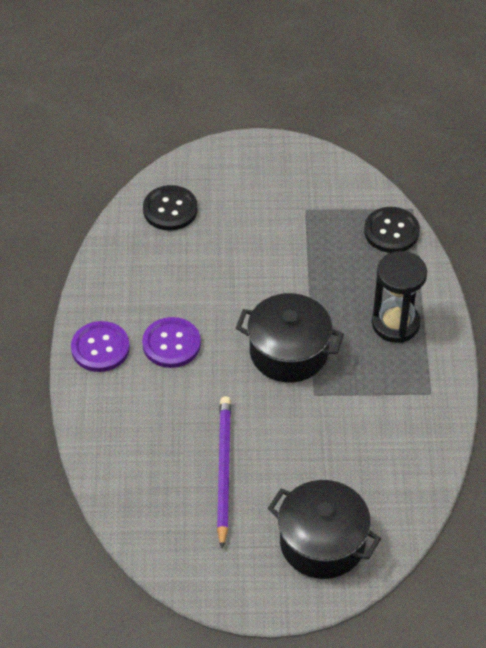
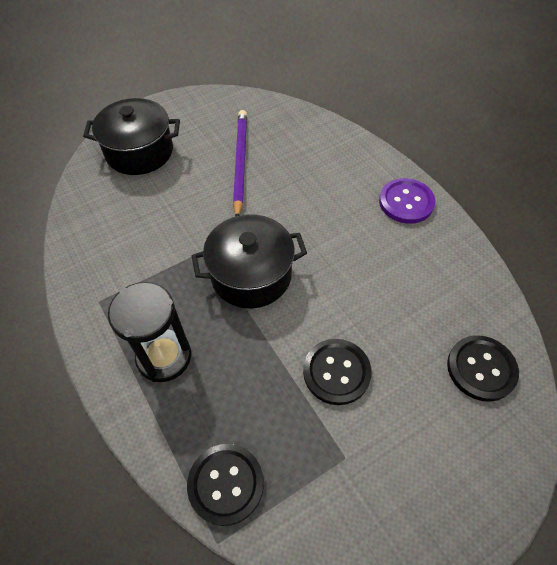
camera: 150 degrees right, 5 degrees up
(171, 344) = (355, 232): purple button -> none
(223, 471) = (240, 163): purple pencil -> purple pencil turned 150 degrees counterclockwise
(273, 254) = (336, 372): none -> black button

